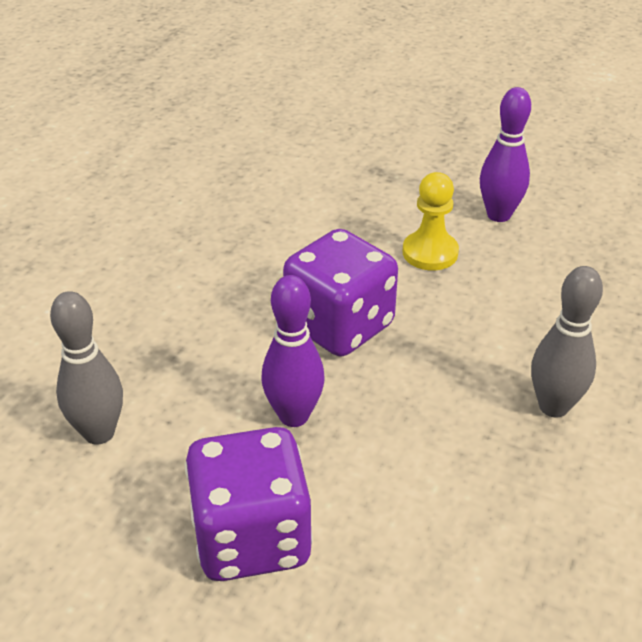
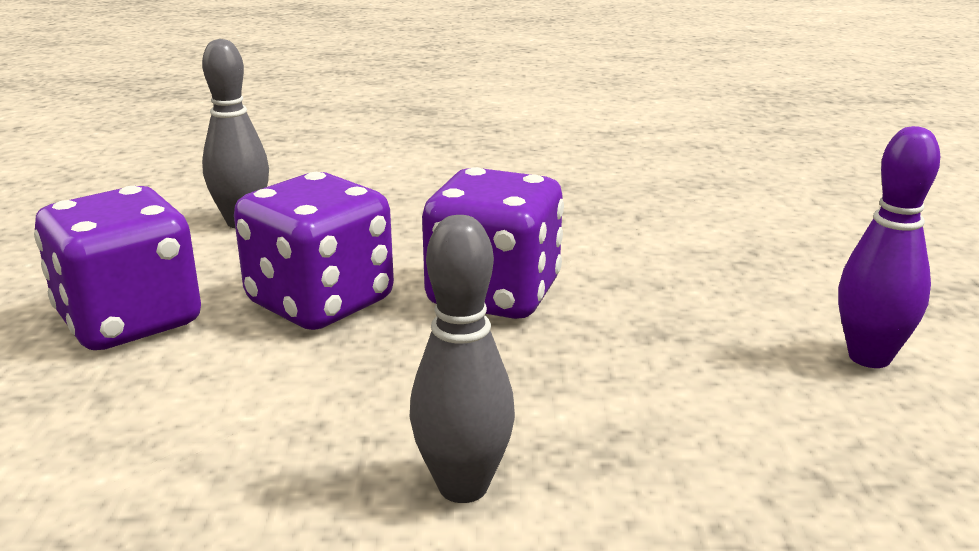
camera: 65 degrees right, 15 degrees down
(294, 416) = (320, 303): purple bowling pin -> purple dice
(430, 253) = (705, 322): yellow pawn -> none

